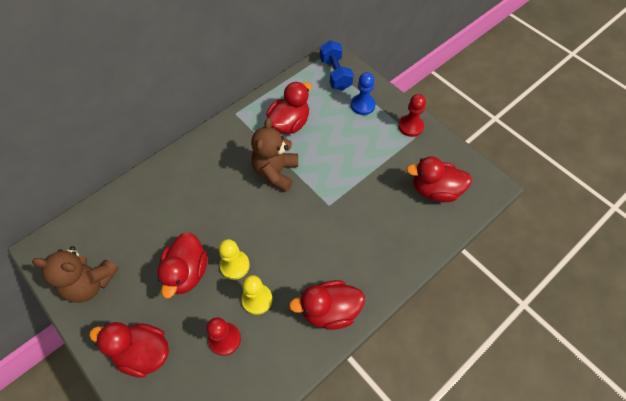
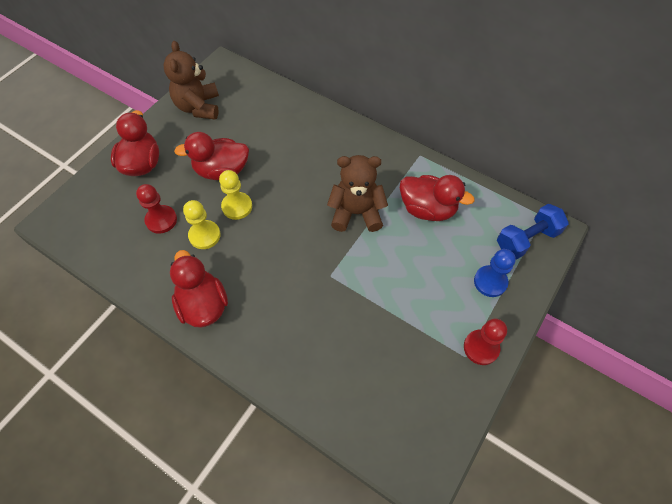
camera: 75 degrees right, 0 degrees up
(435, 190) = (389, 396): red duck -> none

